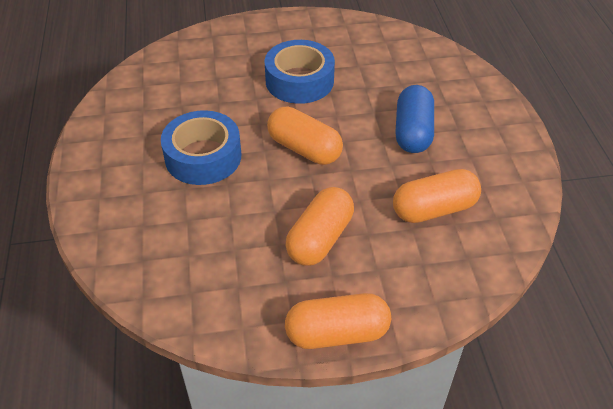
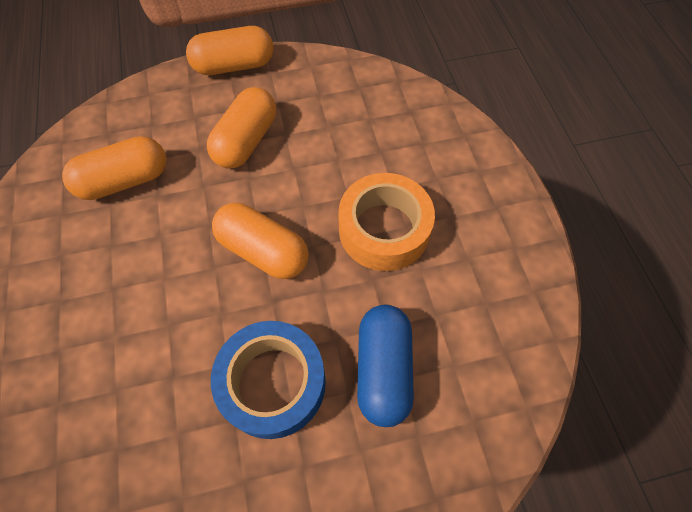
camera: 175 degrees right, 15 degrees up
(203, 157) = (384, 229): blue tape -> orange tape
(412, 132) = (121, 290): blue capsule -> blue capsule (383, 369)

